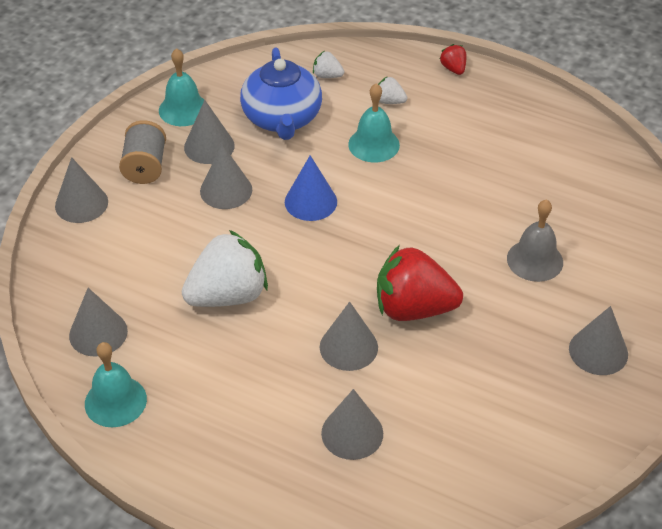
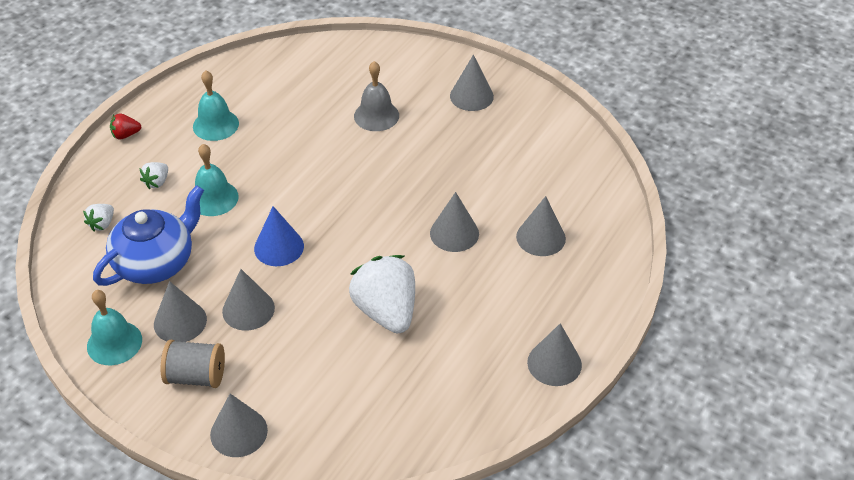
camera: 85 degrees left, 0 degrees up
(98, 333) = (420, 411): grey cone -> grey cone (554, 363)
(115, 401) = (501, 395): turquoise bell -> turquoise bell (215, 125)
(282, 119) = (156, 262): blue teapot -> blue teapot turned 45 degrees counterclockwise
(413, 308) = (417, 190): red strawberry -> none

